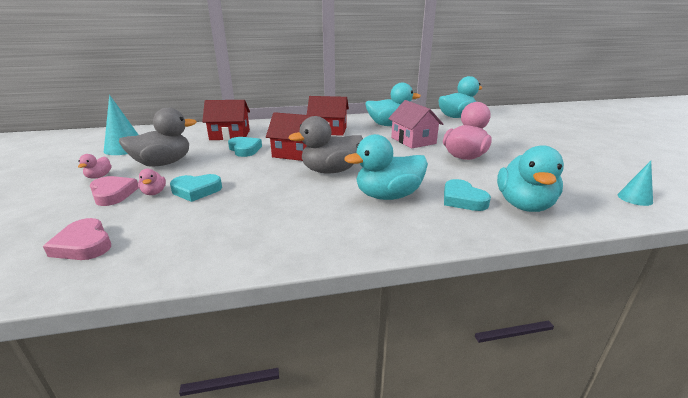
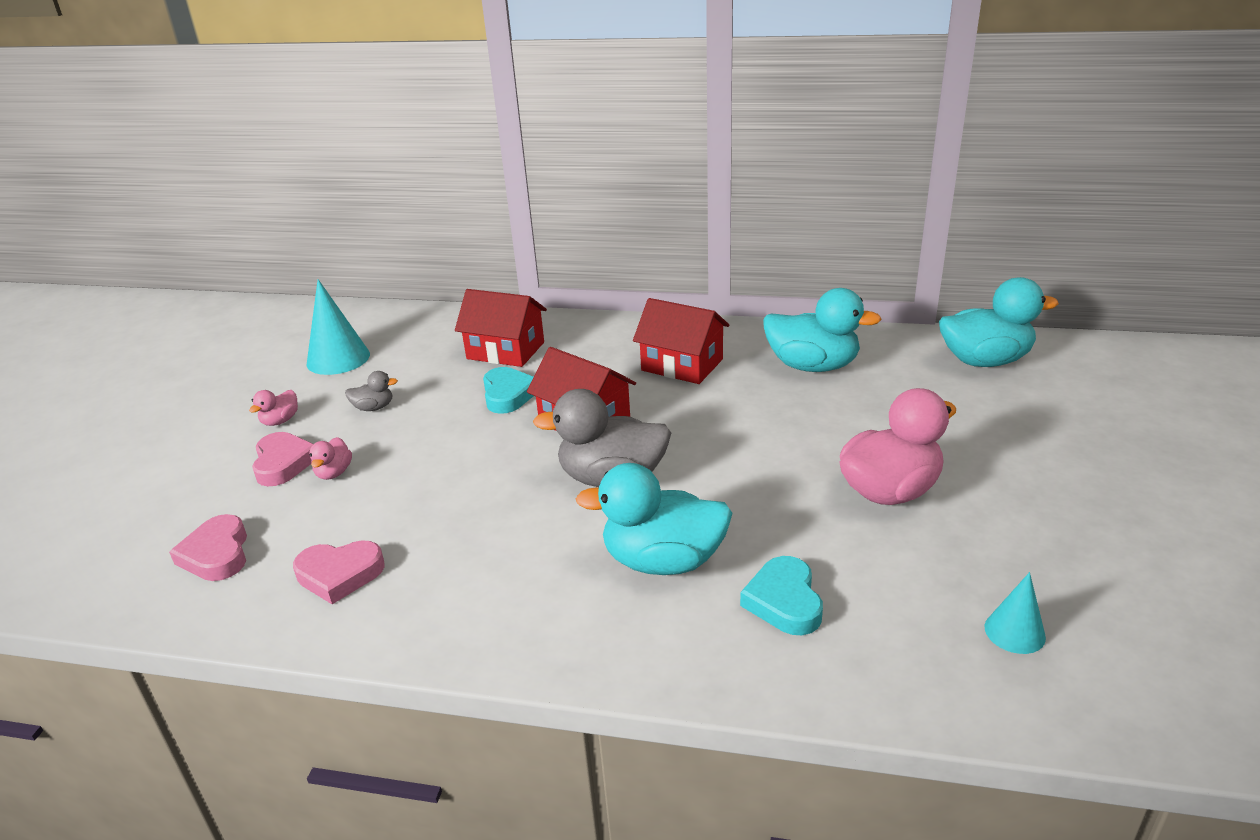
camera: 25 degrees right, 5 degrees up
(163, 163) = (374, 408): grey duck -> grey duck, size x0.46
(191, 237) = (339, 575): none -> pink heart
(196, 190) = (389, 481): turquoise heart -> none
(413, 140) = (824, 424): pink house -> none
(524, 205) = (886, 643): turquoise duck -> none
(634, 198) = (1141, 686): turquoise cone -> turquoise cone (1014, 632)

